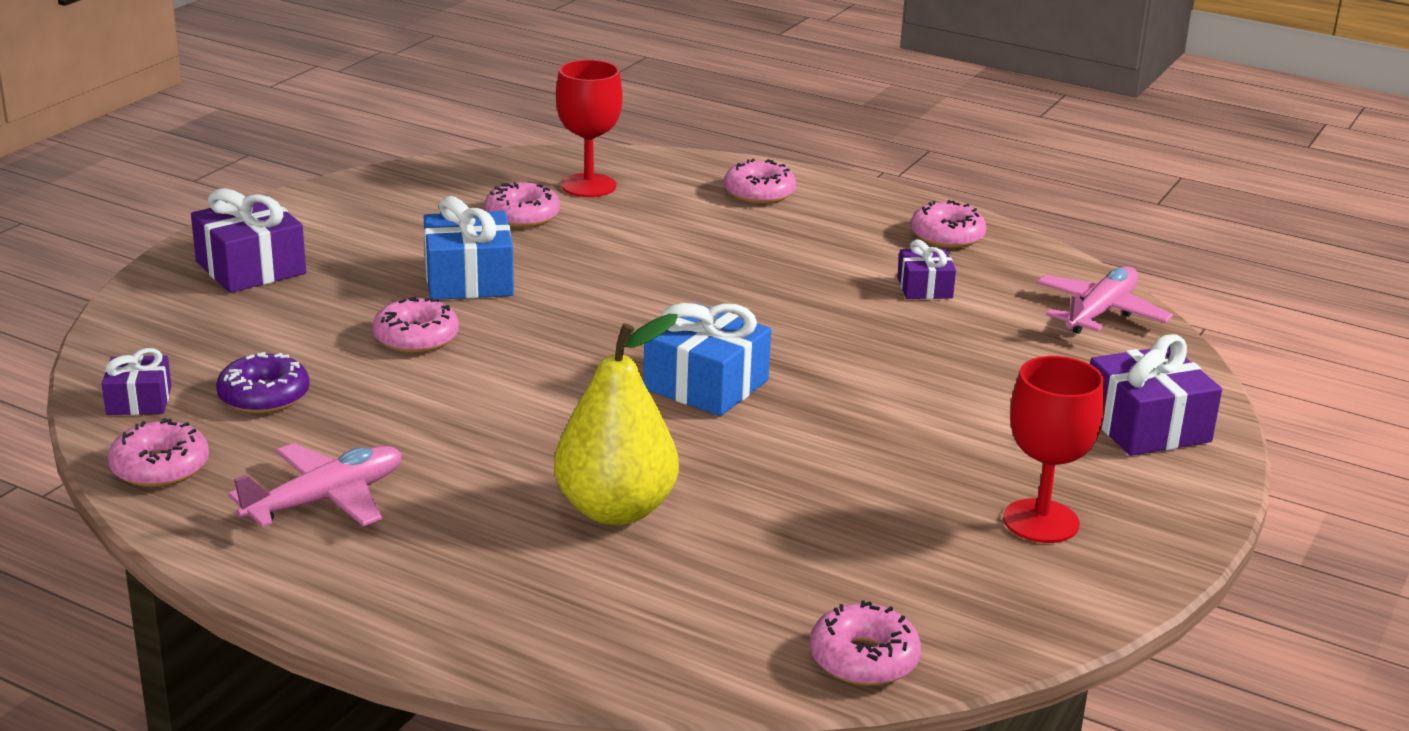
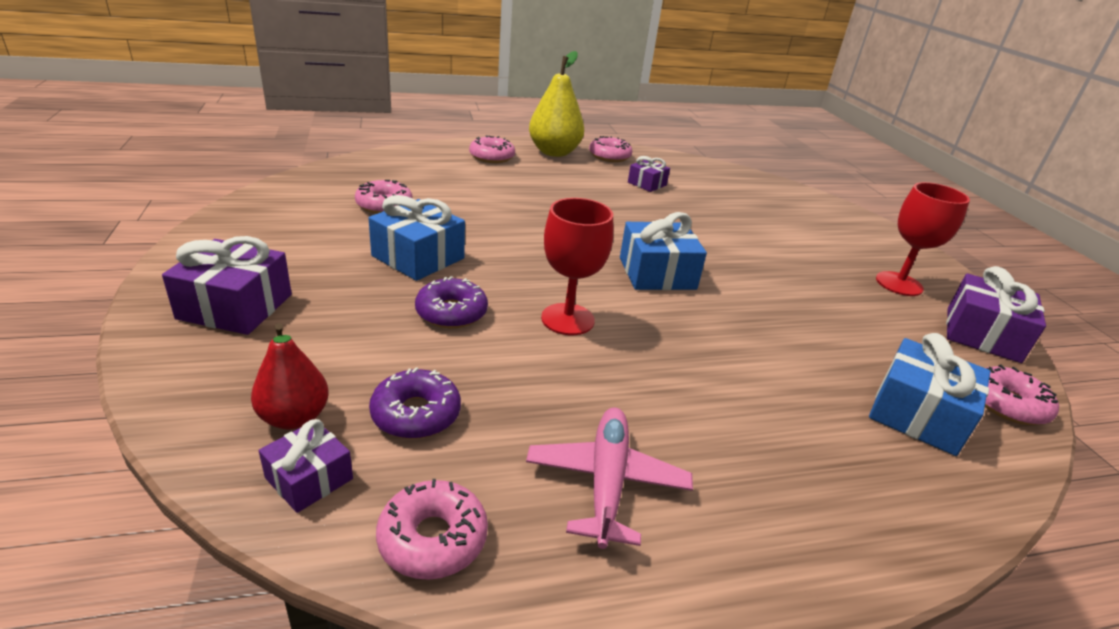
camera: 45 degrees left, 5 degrees up
(181, 362) = (294, 417): none -> red pear
(416, 338) = (451, 312): pink donut -> purple donut
(588, 186) = (394, 176): red goblet -> red goblet (567, 319)
(615, 510) = (762, 378): yellow pear -> yellow pear (554, 152)
(723, 609) = (917, 414): none -> blue gift
(1100, 312) = (725, 174): pink plane -> none
(1146, 426) = (835, 220): purple gift -> purple gift (982, 334)

